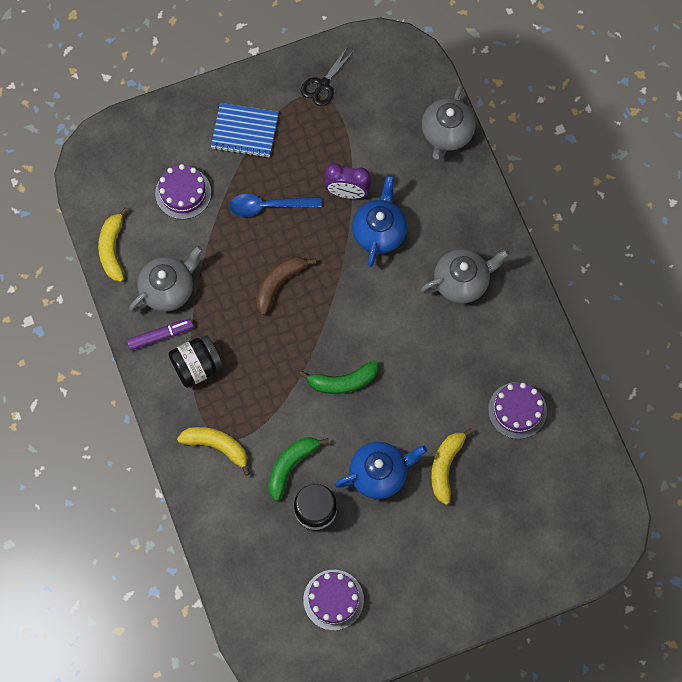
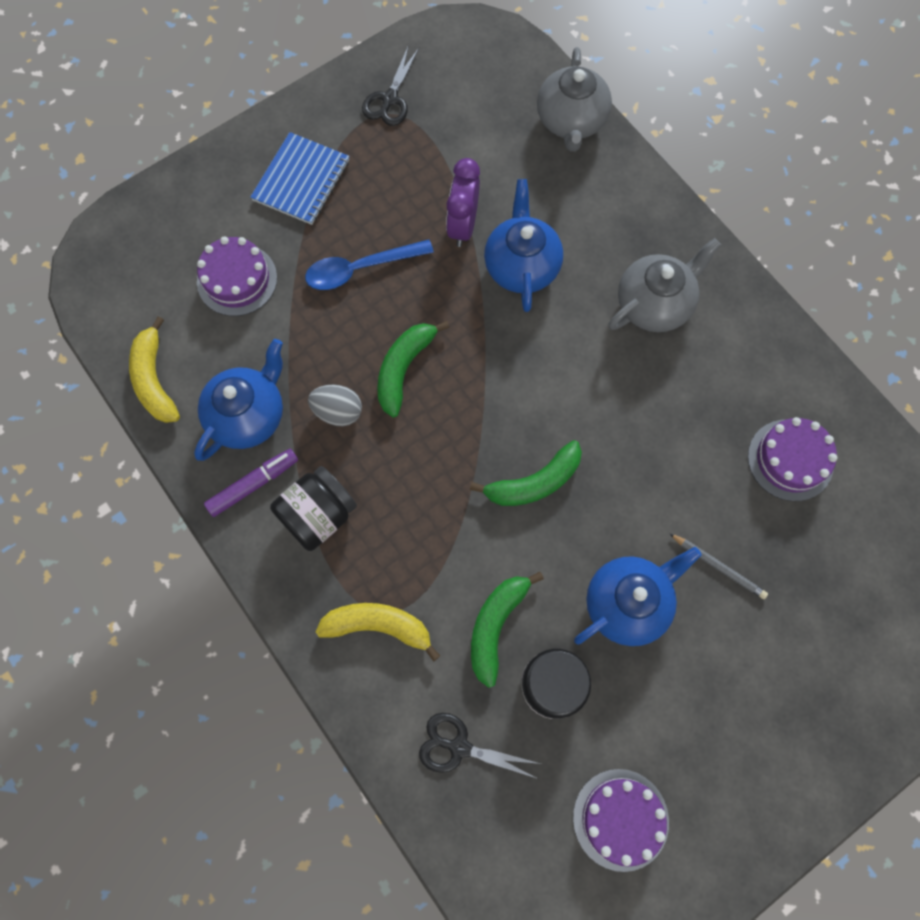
camera: 15 degrees left, 0 degrees up
(168, 289) = (248, 415): grey teapot -> blue teapot
(227, 301) = (338, 412): none -> grey egg
(245, 131) = (301, 180): blue notebook -> blue notebook turned 60 degrees counterclockwise
(247, 532) = (459, 747): none -> black scissors
(279, 283) = (404, 369): brown banana -> green banana
(347, 192) = (463, 226): purple clock -> purple clock turned 105 degrees clockwise
(445, 466) = (718, 567): yellow banana -> grey pencil

